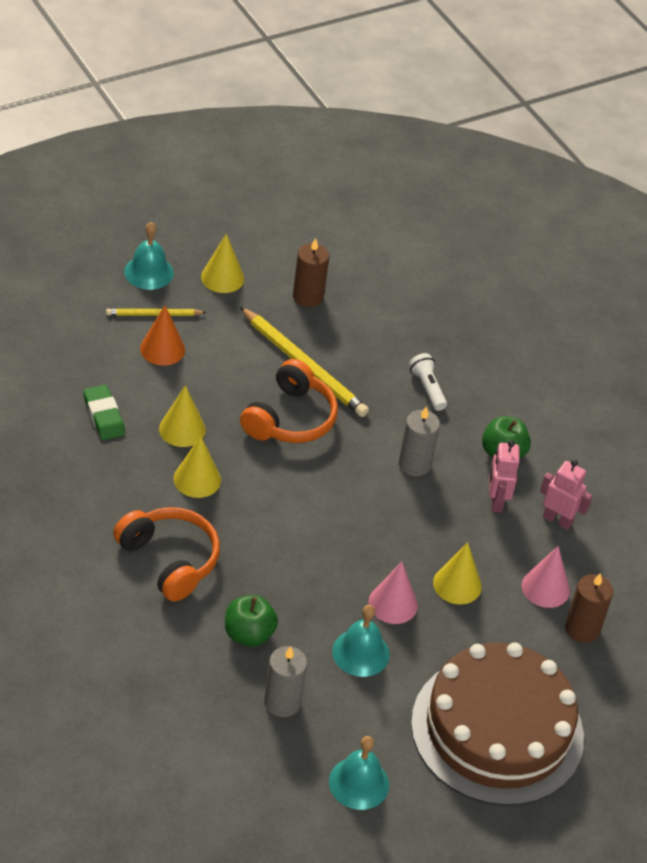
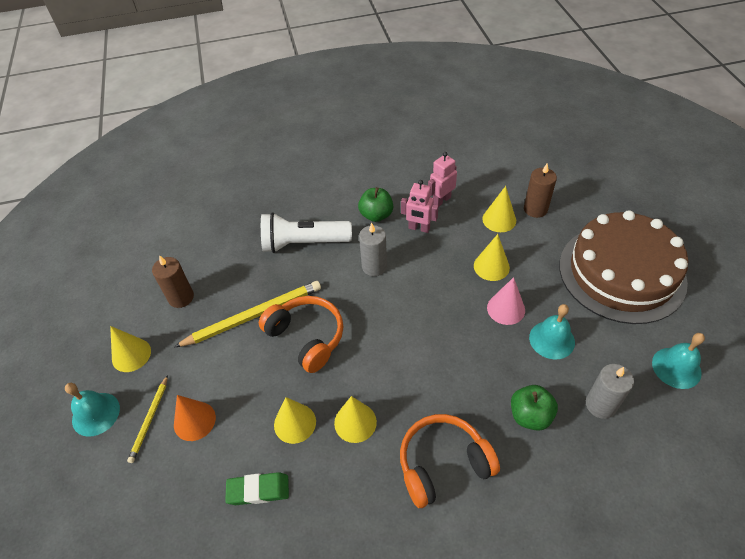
camera: 65 degrees left, 5 degrees up
(427, 388) = (303, 243): white flashlight -> white flashlight, size x1.95
(545, 588) = (499, 219): pink cone -> yellow cone

